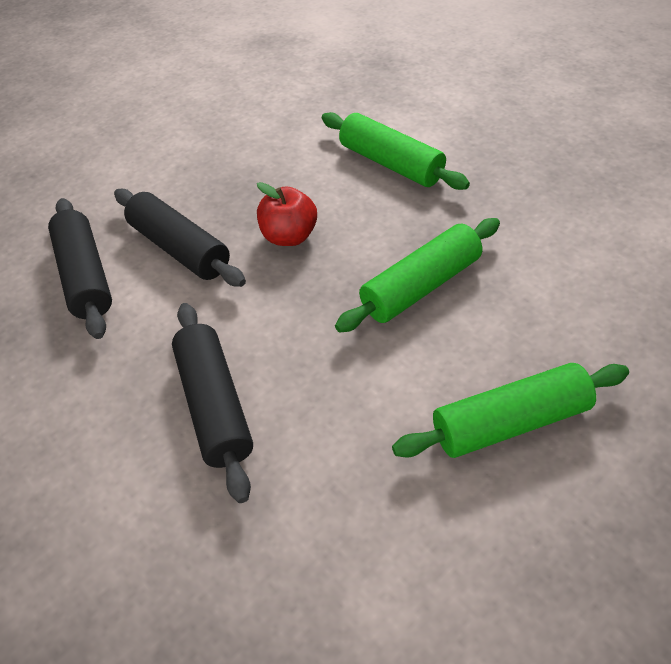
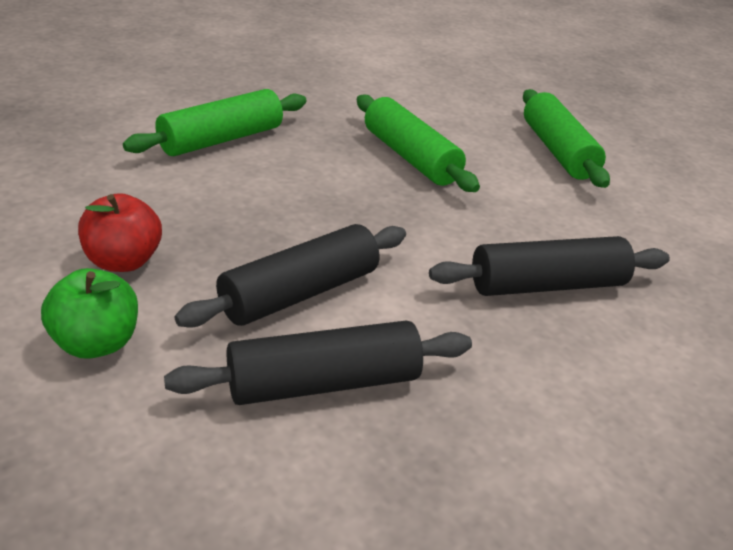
camera: 90 degrees left, 15 degrees down
(121, 176) = (96, 343): none -> green apple
(289, 236) = (312, 214): red apple -> red apple (123, 261)

